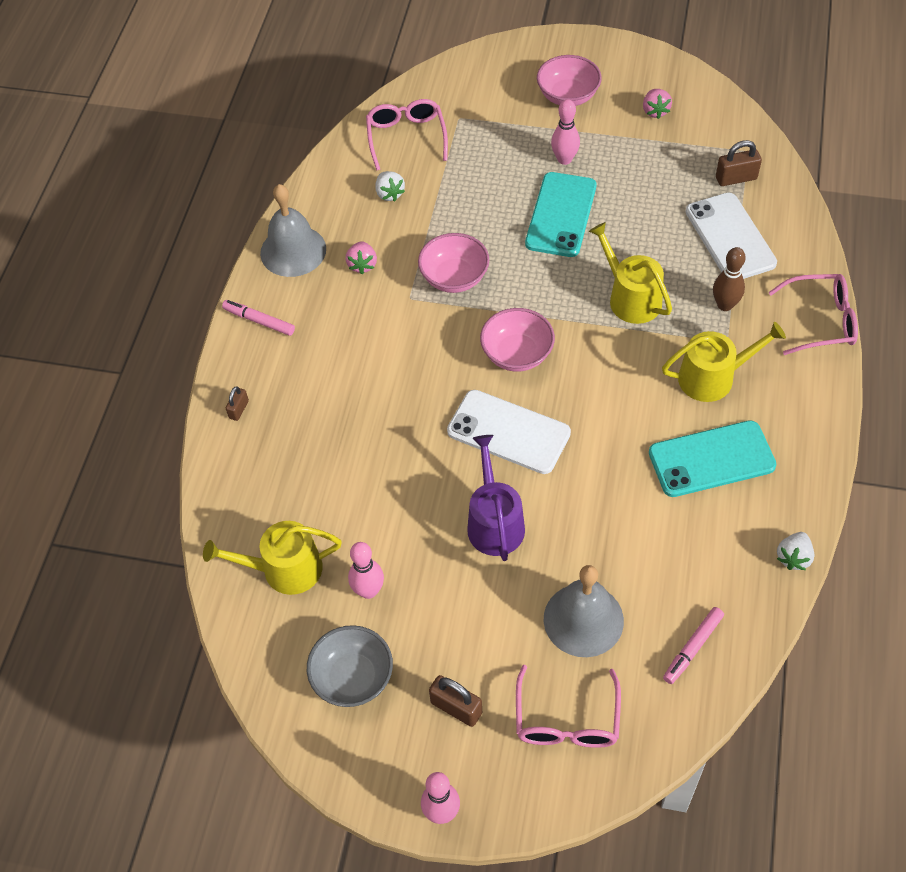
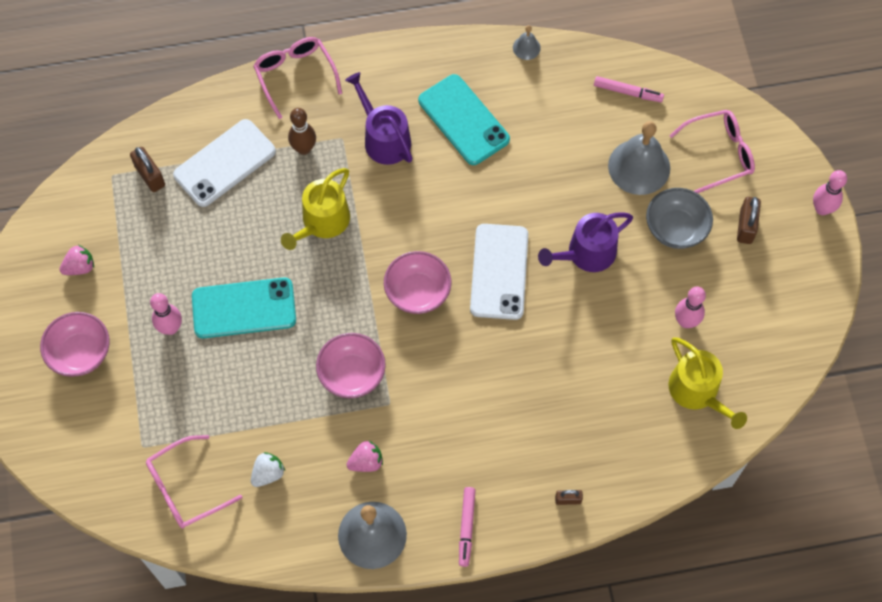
camera: 115 degrees left, 10 degrees up
(353, 678) = (758, 304): grey bowl -> grey bowl (675, 228)
(713, 377) = (383, 138): yellow watering can -> purple watering can
(793, 557) = (526, 47): white strawberry -> grey bell

